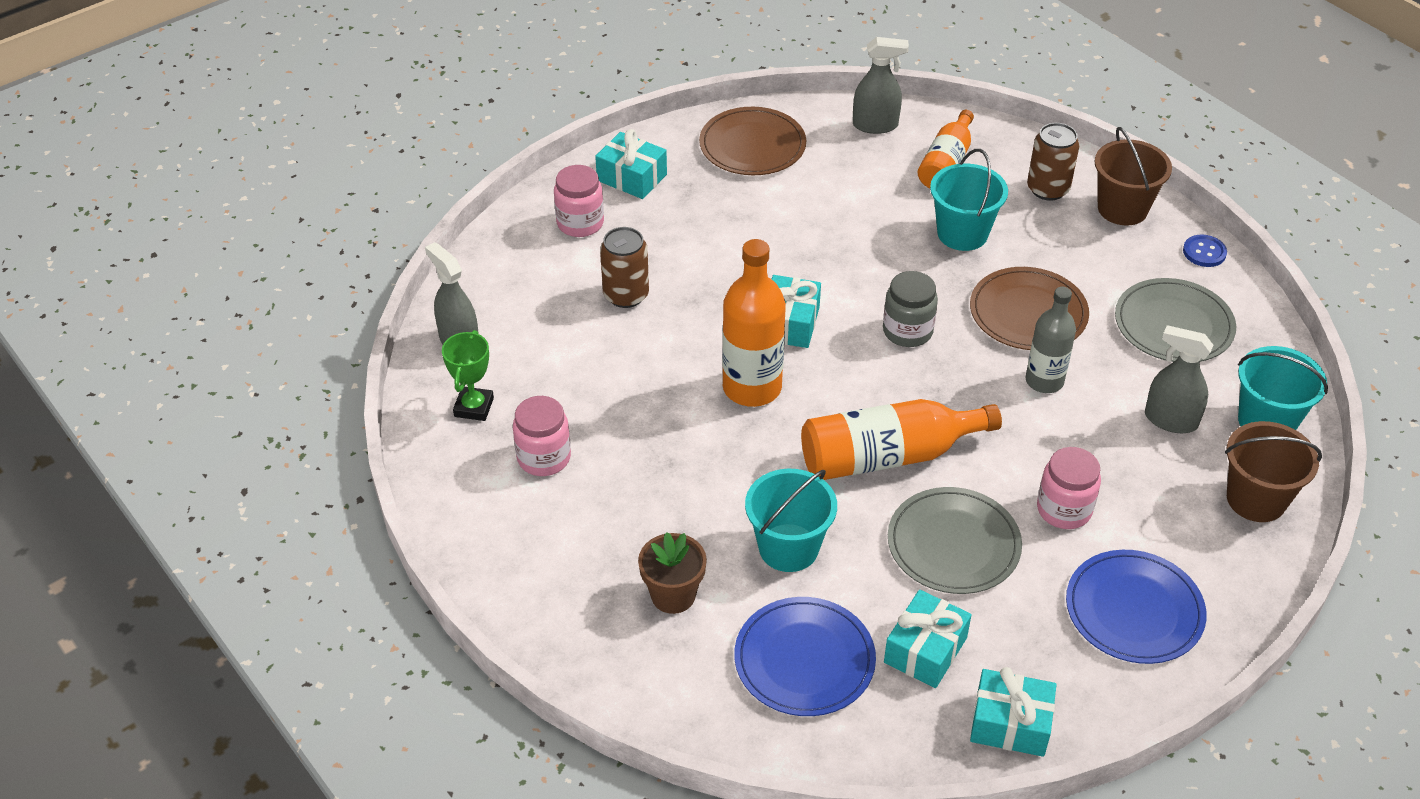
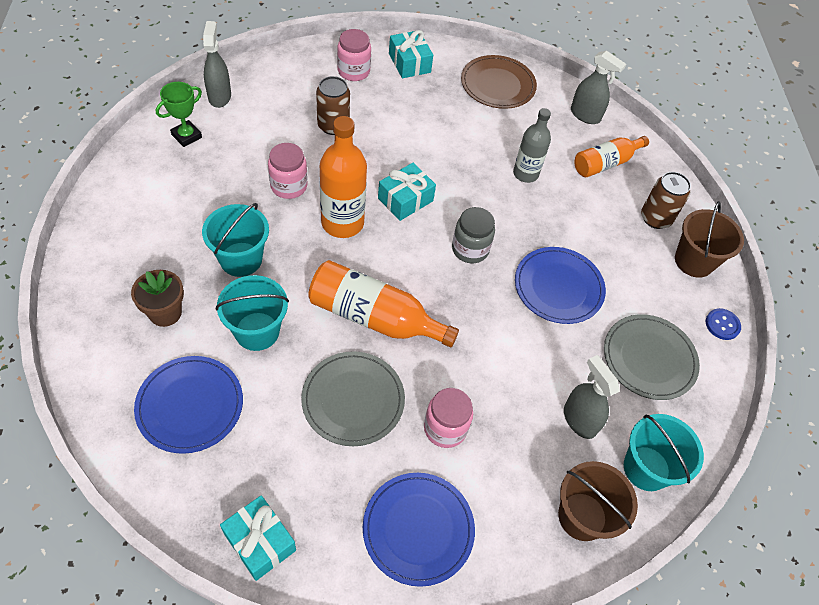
camera: 30 degrees right, 10 degrees up
(544, 458) = (189, 187): pink jar -> pink jar (289, 186)
(925, 650) = (263, 453): turquoise gift -> none
(962, 233) = (569, 212): turquoise bucket -> turquoise bucket (241, 259)
(1028, 313) = (558, 287): brown plate -> blue plate
(1044, 381) = (522, 337): grey bottle -> grey bottle (525, 174)

